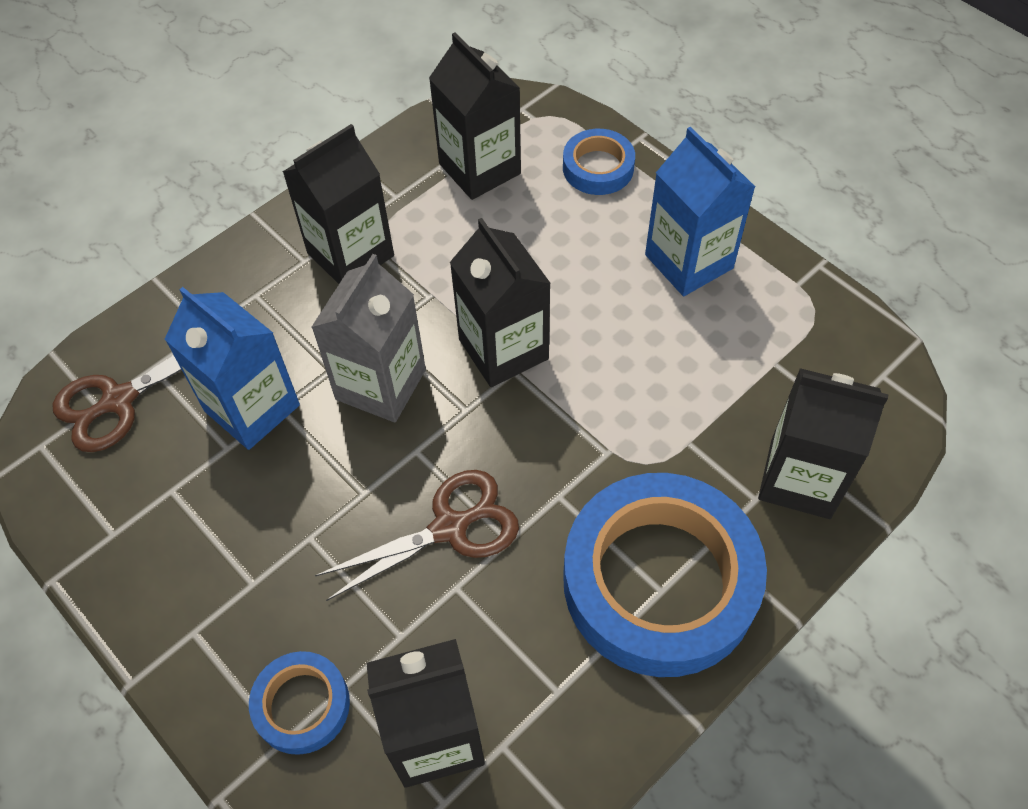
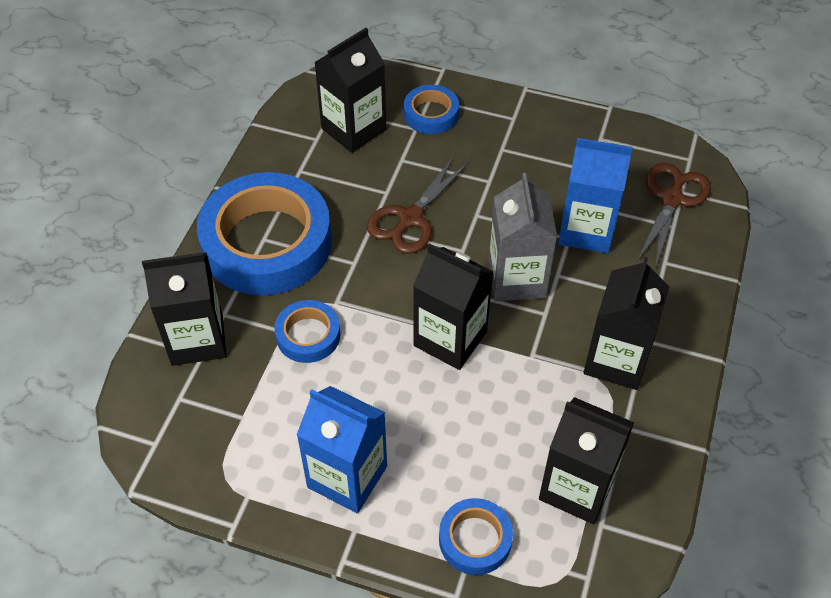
camera: 150 degrees right, 5 degrees down
(662, 424) = (308, 335): none -> blue tape

